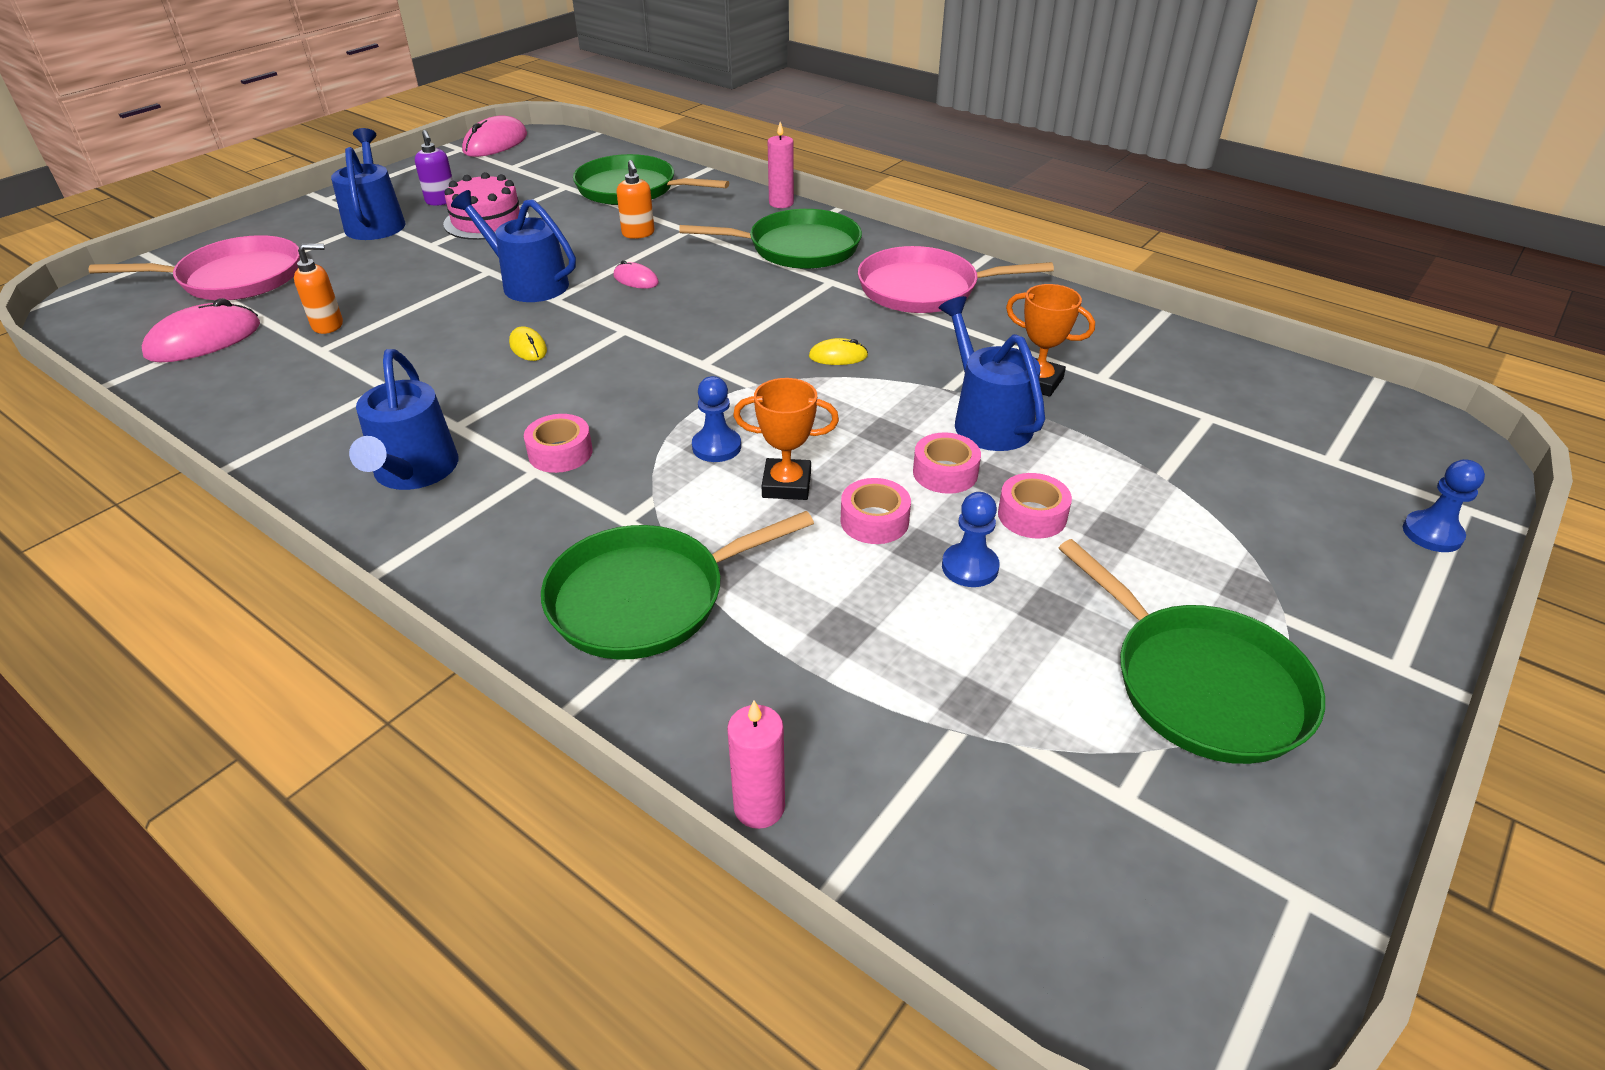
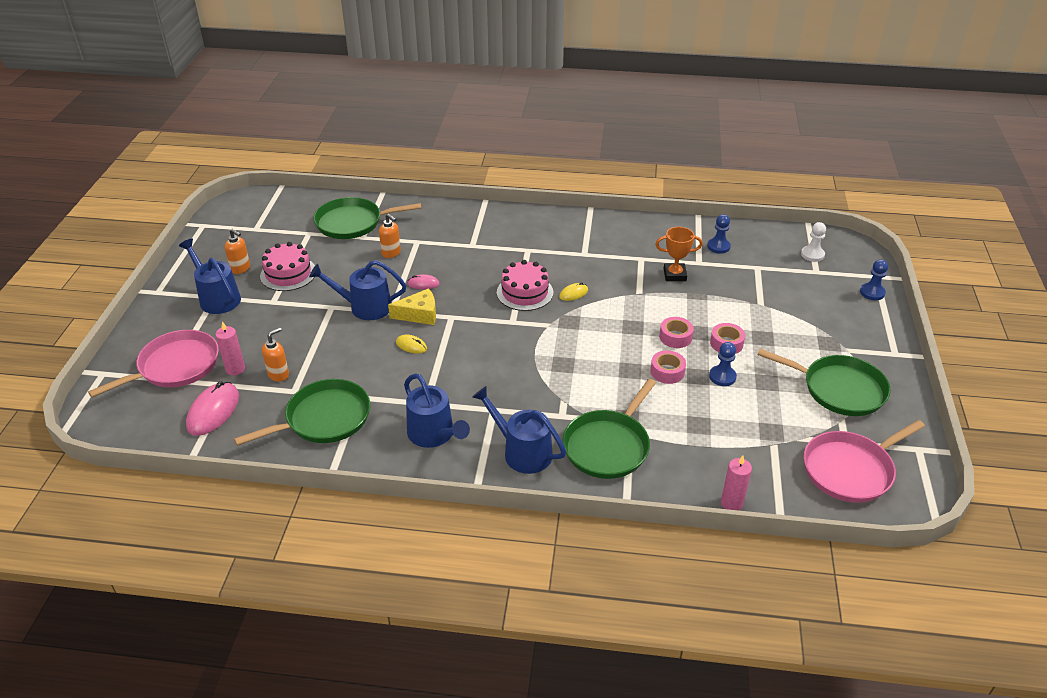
camera: 30 degrees left, 0 degrees up
(441, 201) = (240, 269): purple soap dispenser -> orange soap dispenser
(495, 143) = (222, 214): pink mouse -> none
(560, 453) = (495, 396): pink tape -> none
(585, 313) = (419, 314): none -> yellow cheese
(716, 447) = (565, 364): blue pawn -> blue pawn (718, 246)
(765, 332) = (525, 292): none -> pink cake
(781, 203) = (451, 206): pink candle -> pink candle (235, 369)
(786, 485) = (615, 370): orange trophy -> none
(797, 248) = (490, 234): green pan -> green pan (324, 419)
(924, 289) = (578, 239): pink pan -> pink pan (851, 469)
(987, 420) = (670, 304): blue watering can -> blue watering can (522, 452)
(1345, 430) = (812, 254): none -> white pawn

